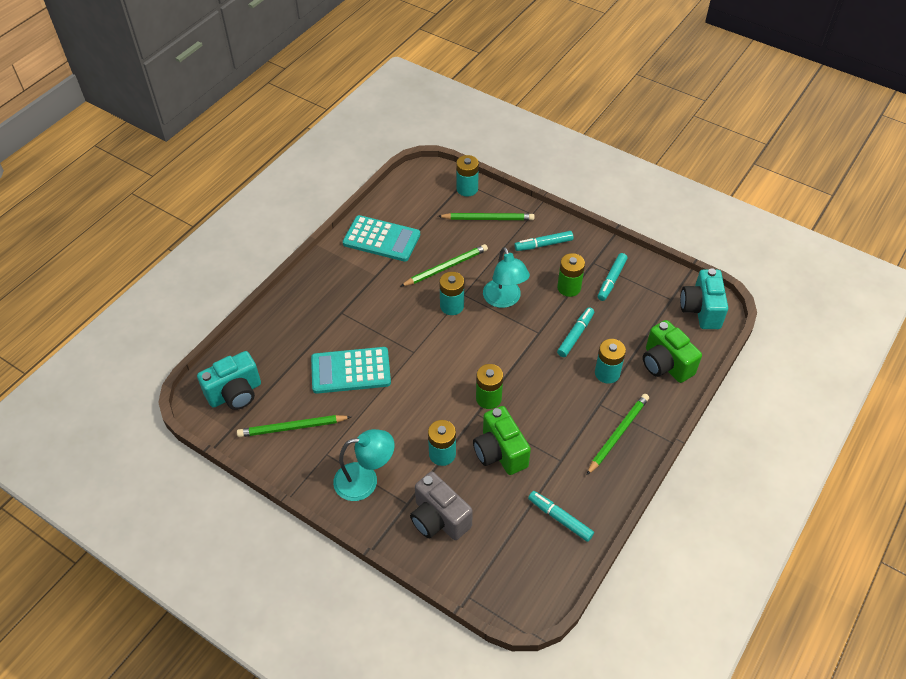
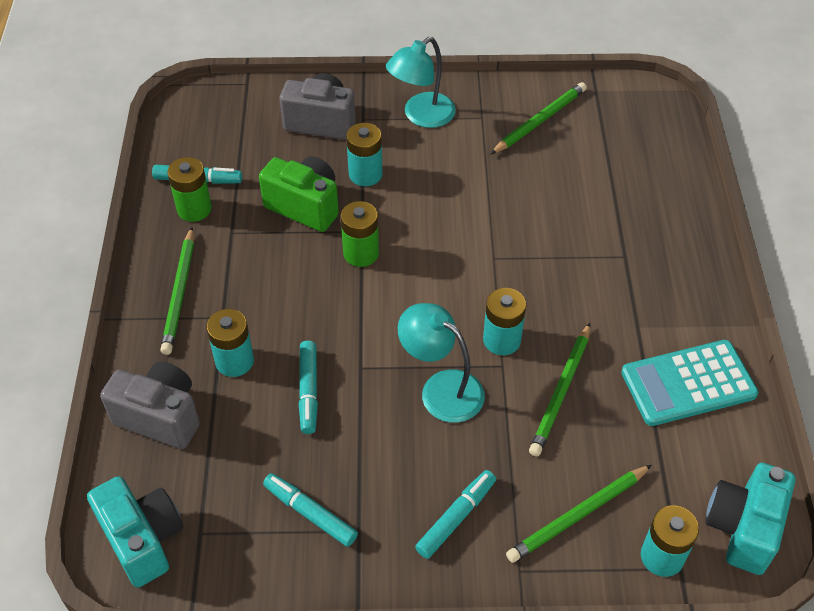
camera: 145 degrees right, 0 degrees up
(235, 393) = (631, 119): turquoise camera -> turquoise camera (743, 528)
(351, 371) = (541, 200): turquoise calculator -> none
(569, 288) = (365, 461): green battery -> green battery (194, 209)
(611, 280) = (310, 513): turquoise marker -> turquoise marker turned 45 degrees counterclockwise
(665, 364) = (160, 417): green camera -> grey camera

